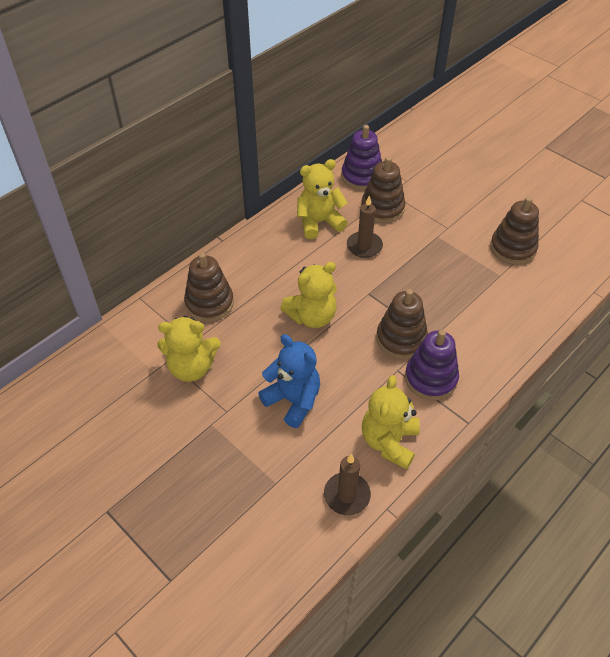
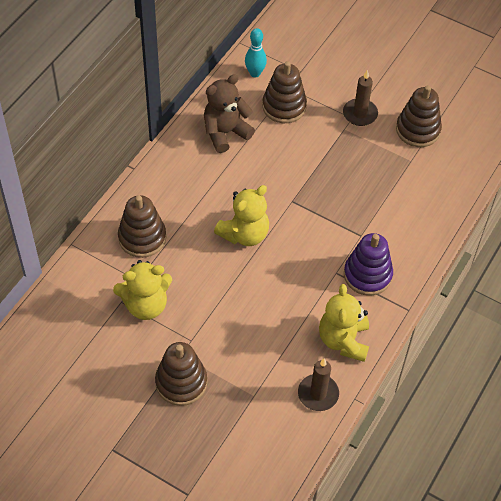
camera: 15 degrees left, 5 degrees up
(293, 400) = (249, 319): blue teddy bear -> none
(319, 222) = (225, 133): yellow teddy bear -> brown teddy bear
(362, 176) = (255, 73): purple stacking toy -> turquoise bowling pin
(364, 246) = (276, 151): brown candle -> brown candle (360, 114)
(401, 339) = (332, 241): brown stacking toy -> brown stacking toy (181, 382)

